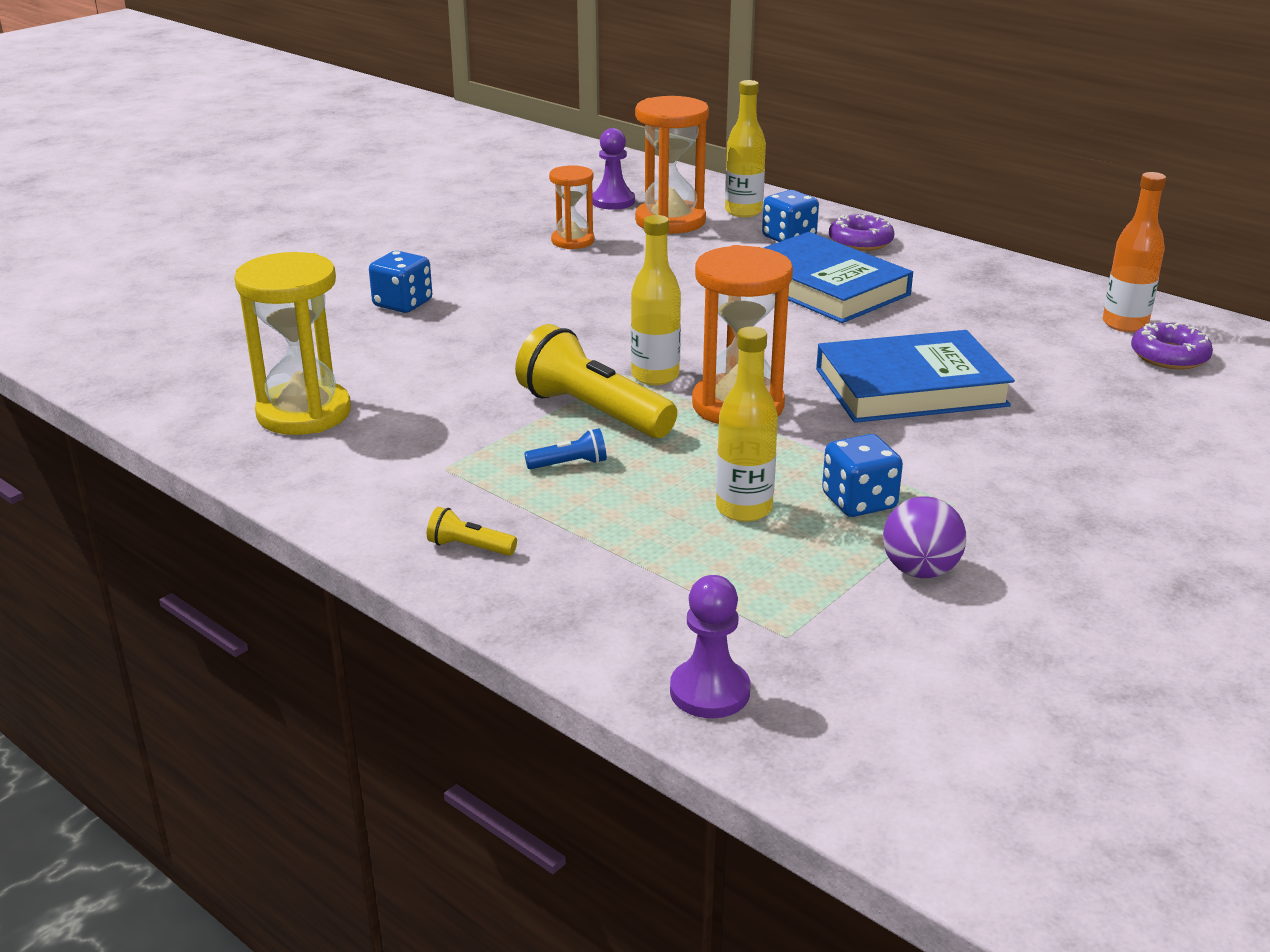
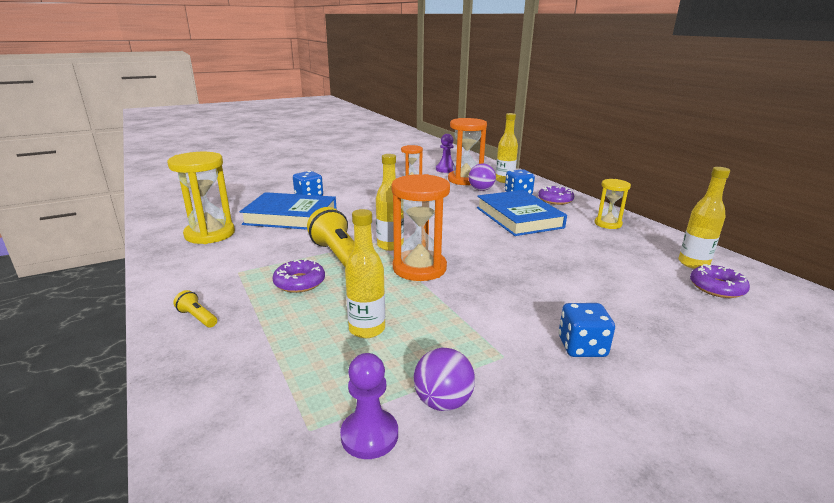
camera: 20 degrees right, 5 degrees down
(569, 464) = (299, 282): blue flashlight -> purple donut
(709, 691) = (215, 462): purple pawn -> purple pawn (369, 435)
(717, 239) = (481, 190): none -> purple ball
(859, 502) = (441, 340): blue dice -> blue dice (582, 347)
(910, 387) = (529, 276): blue book -> blue book (291, 216)
(971, 276) = (608, 224): none -> yellow hourglass
(1125, 324) = (693, 263): orange bottle -> yellow bottle

